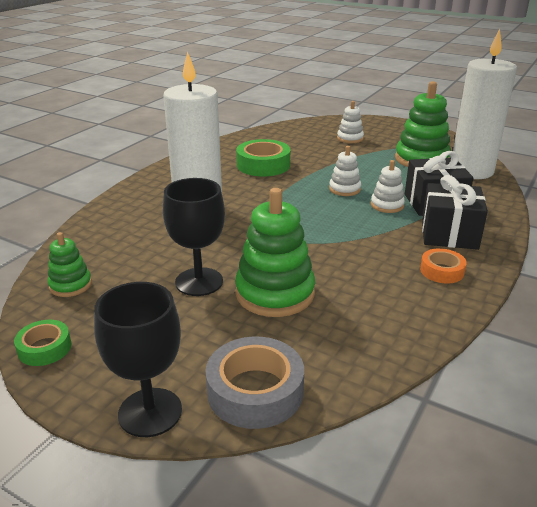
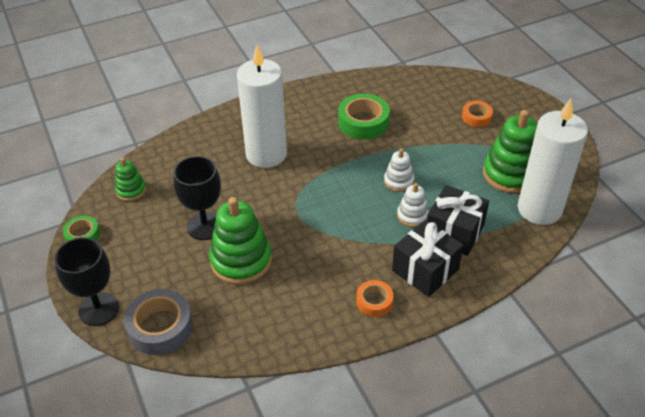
camera: 35 degrees right, 15 degrees up
(350, 138) = (476, 117): white stacking toy -> orange tape

